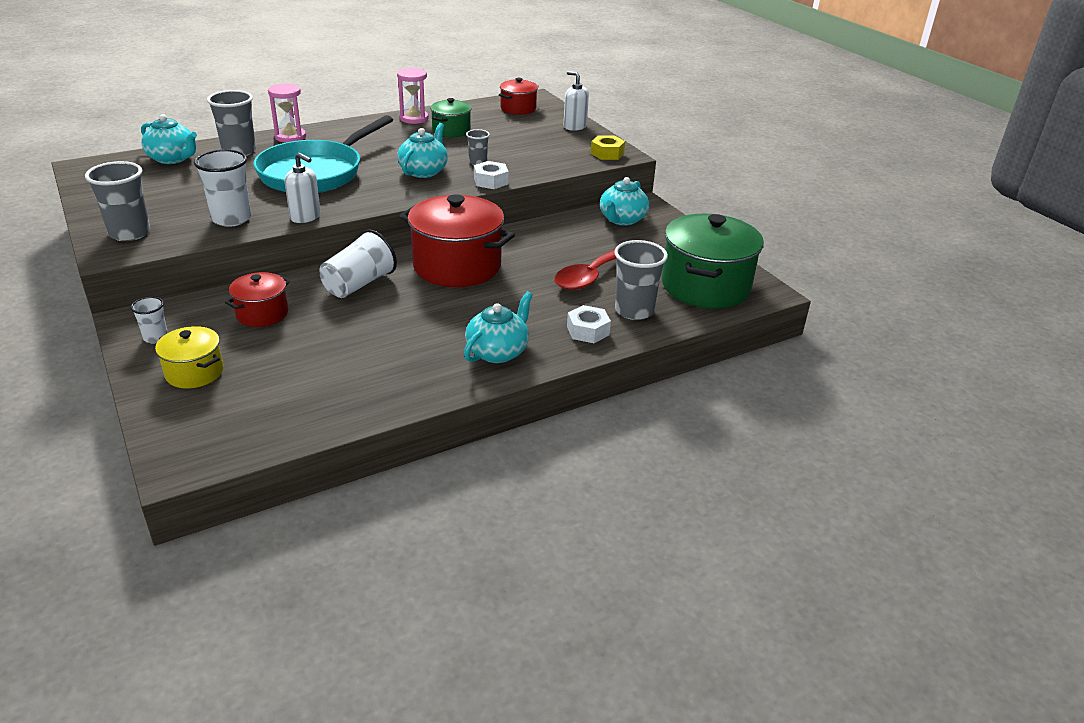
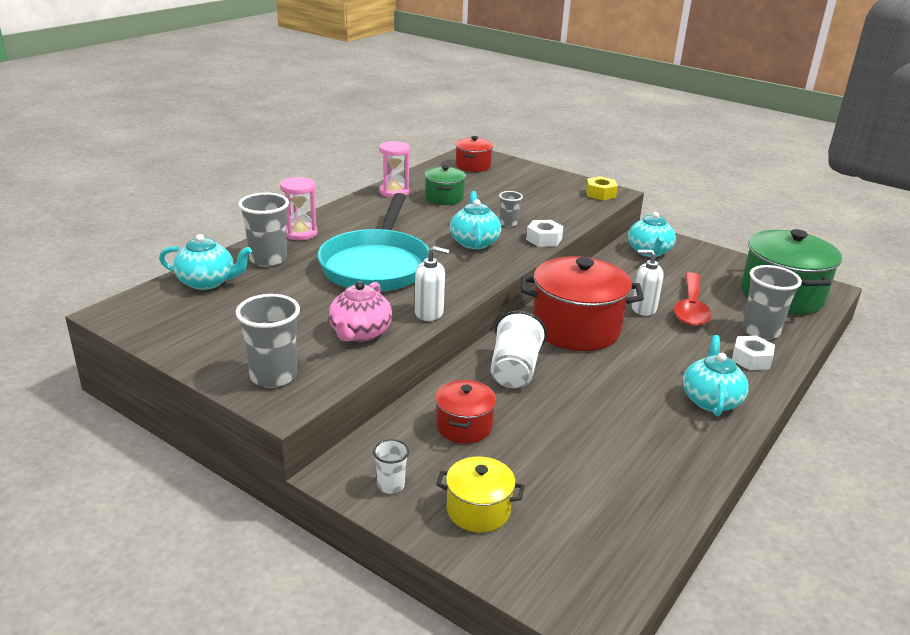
camera: 25 degrees left, 5 degrees down
(231, 219) = (360, 333): white cup -> pink teapot
(574, 126) = (542, 174): white soap dispenser -> white soap dispenser (643, 308)

